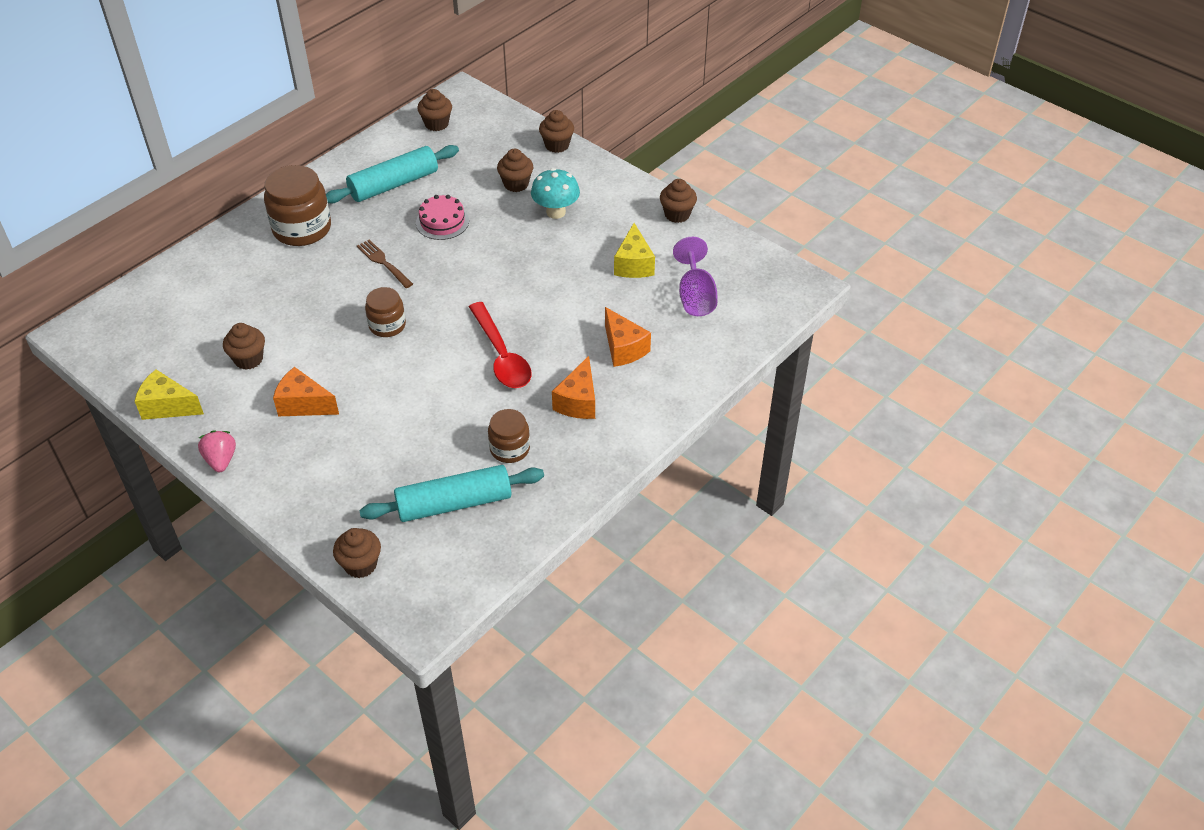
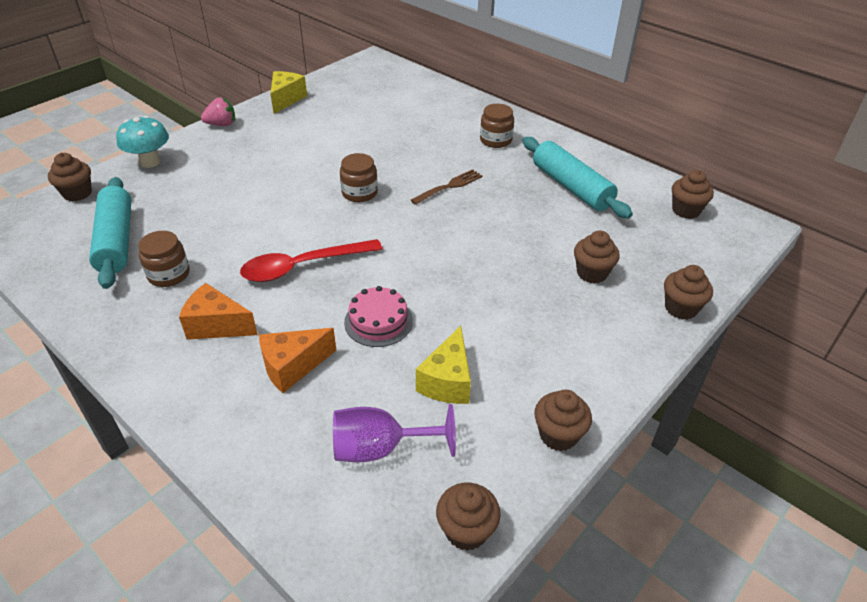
camera: 90 degrees right, 5 degrees down
(248, 359) = (329, 127): brown cupcake -> brown cupcake (466, 530)
(302, 229) = (495, 140): brown jar -> brown jar, size x0.59
(304, 404) = (269, 156): orange cheese -> none
(442, 222) = (515, 220): pink cake -> pink cake (378, 321)
(556, 212) = (544, 307): turquoise mushroom -> turquoise mushroom (150, 162)
(634, 264) = (447, 381): yellow cheese -> yellow cheese turned 75 degrees counterclockwise

